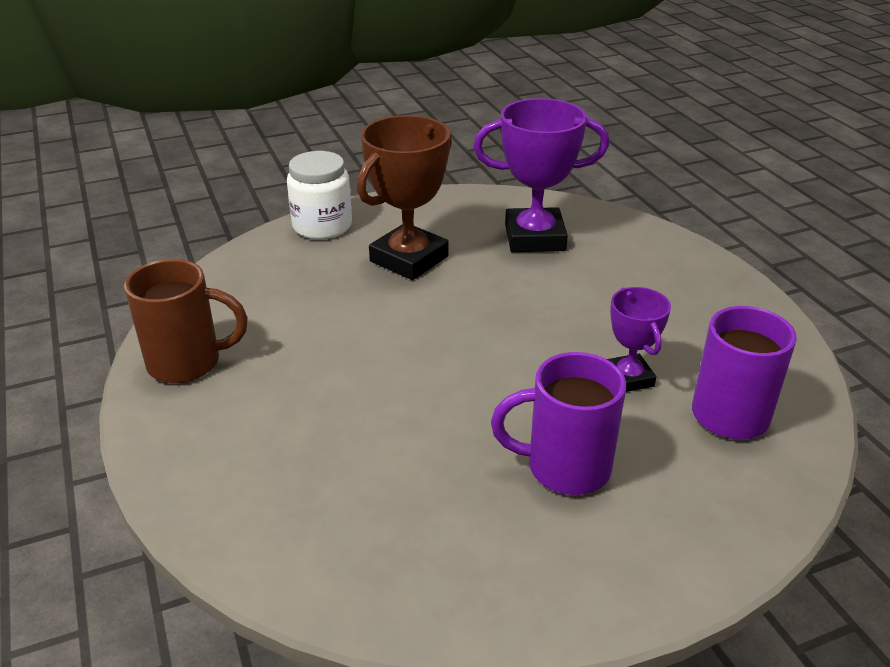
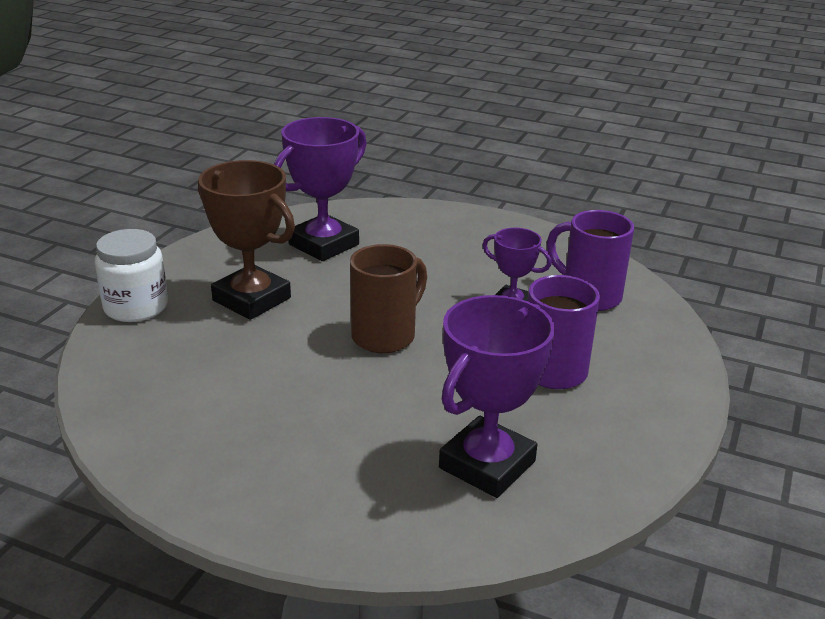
camera: 45 degrees left, 5 degrees down
(188, 363) = (188, 459): brown mug -> brown mug (385, 336)
(377, 513) = (487, 464): none -> purple trophy
(409, 259) = (251, 299): brown trophy -> brown trophy turned 45 degrees counterclockwise

